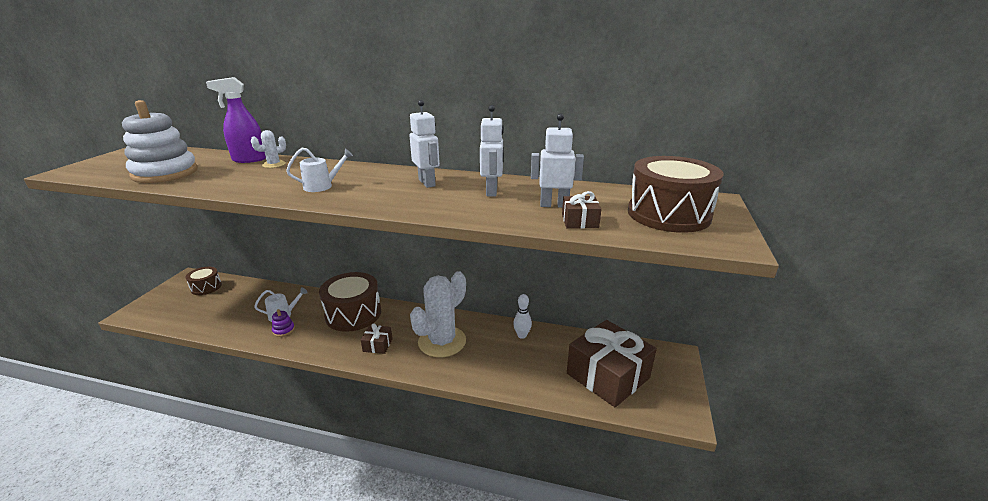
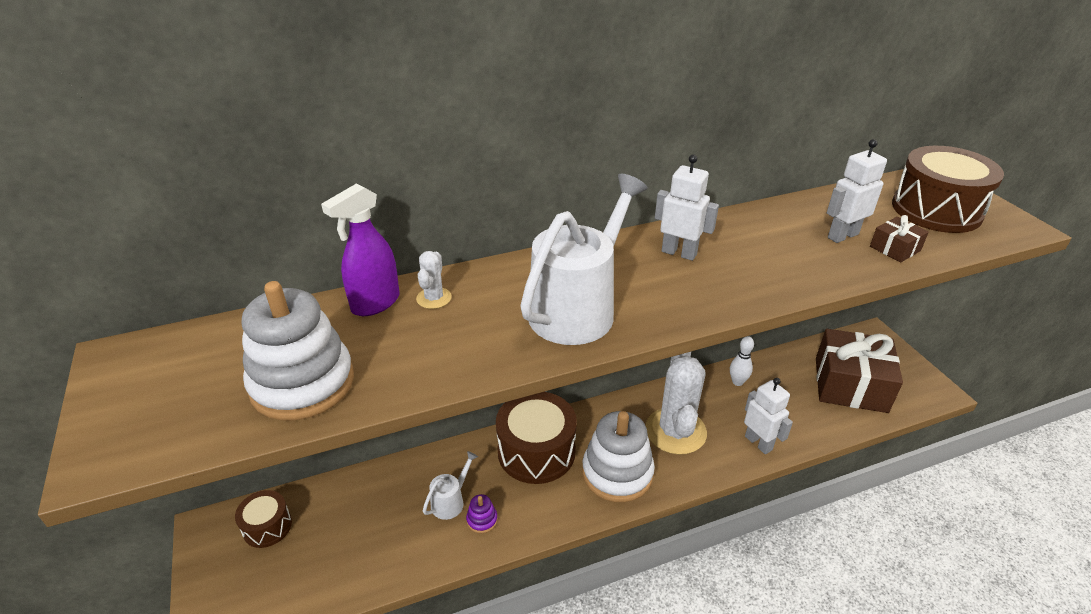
camera: 35 degrees left, 10 degrees up
(322, 186) = (578, 308): white watering can -> white watering can, size x2.15
(377, 345) = (617, 473): brown gift -> white stacking toy
(492, 191) = (761, 239): white robot -> white robot (758, 443)

